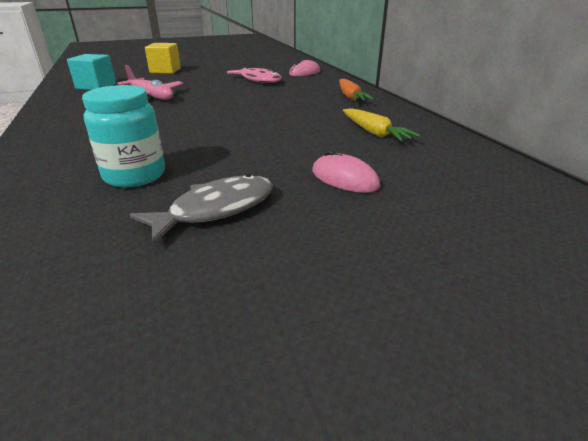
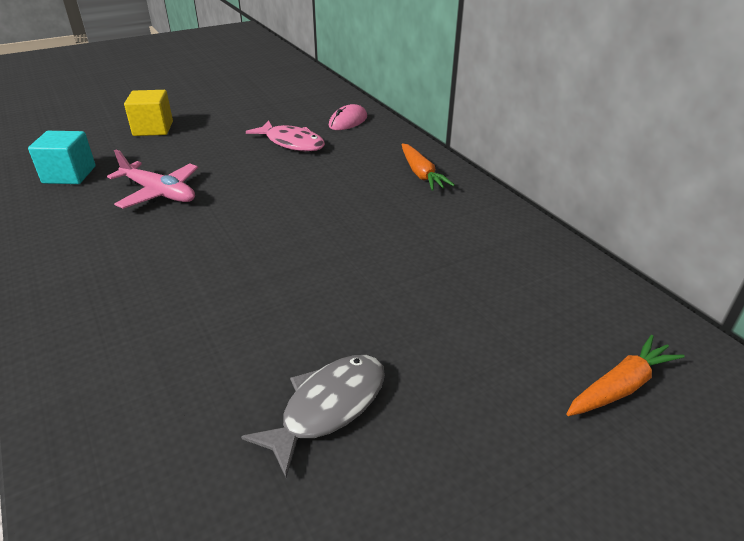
camera: 10 degrees left, 5 degrees up
(135, 175) = (209, 360): turquoise jar -> none
(344, 179) = (453, 337): pink mouse -> none
(374, 133) = (467, 247): yellow carrot -> none
(496, 221) = (620, 386): none -> orange carrot

